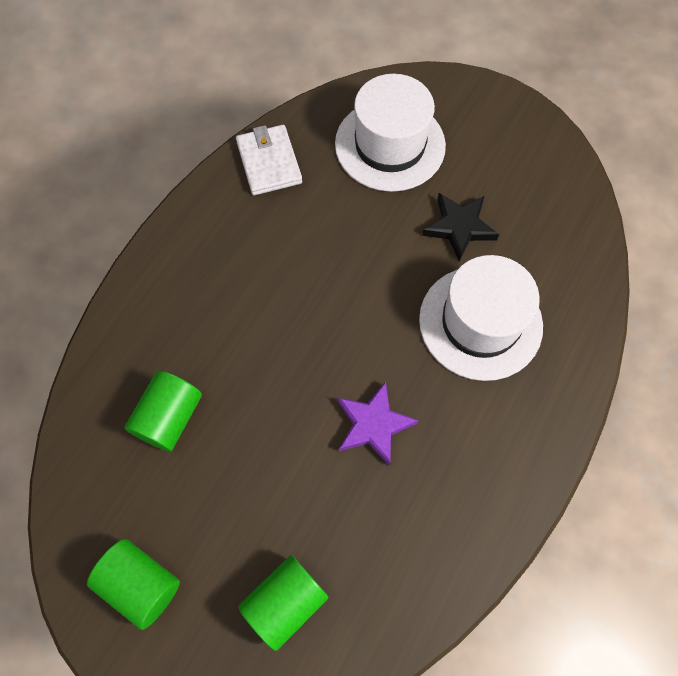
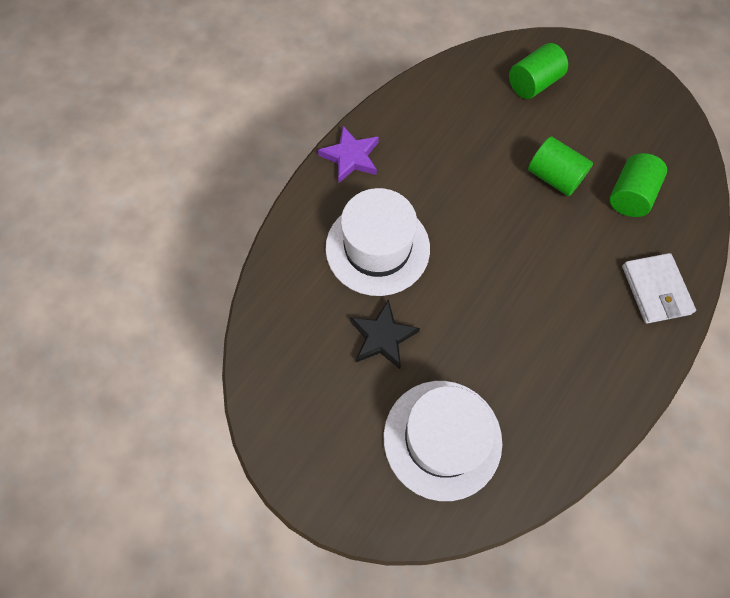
camera: 175 degrees left, 0 degrees up
(141, 584) = (629, 99): green cylinder -> green cylinder (554, 177)
(269, 163) = (570, 427): white wallet -> white wallet (655, 290)
(373, 425) = (472, 179): purple star -> purple star (351, 157)

